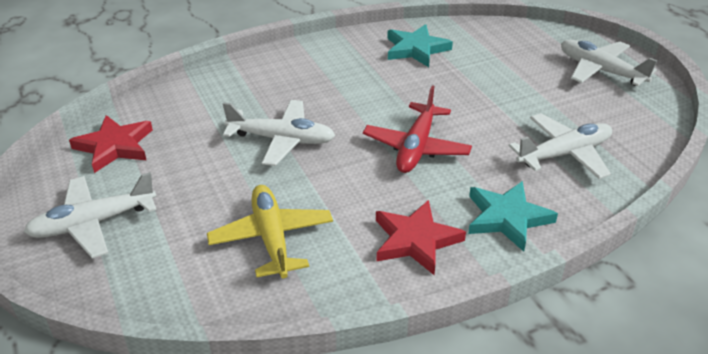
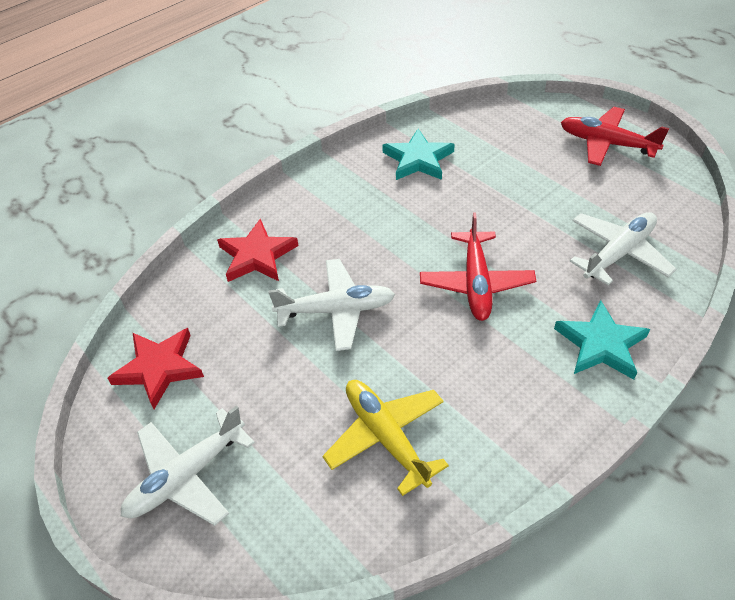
camera: 15 degrees left, 10 degrees up
(415, 240) = (528, 396): red star -> red star (257, 255)
(600, 70) = (606, 143): white plane -> red plane

